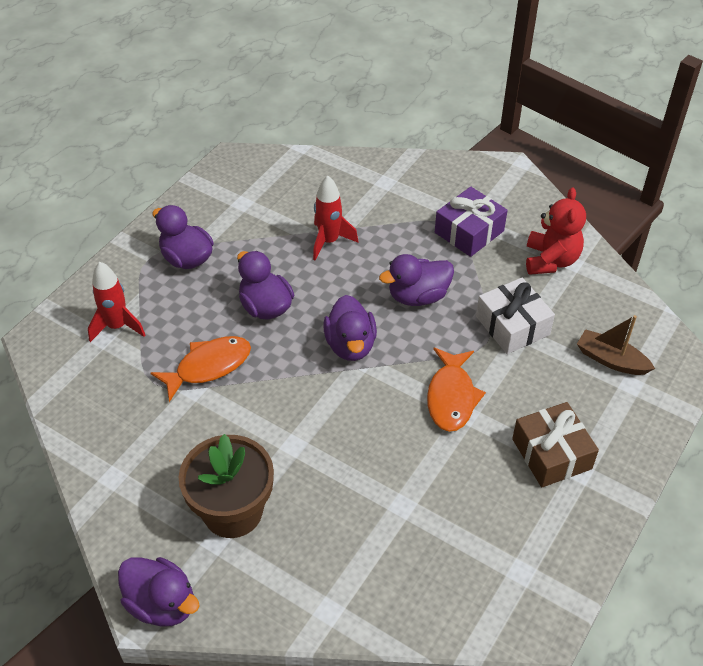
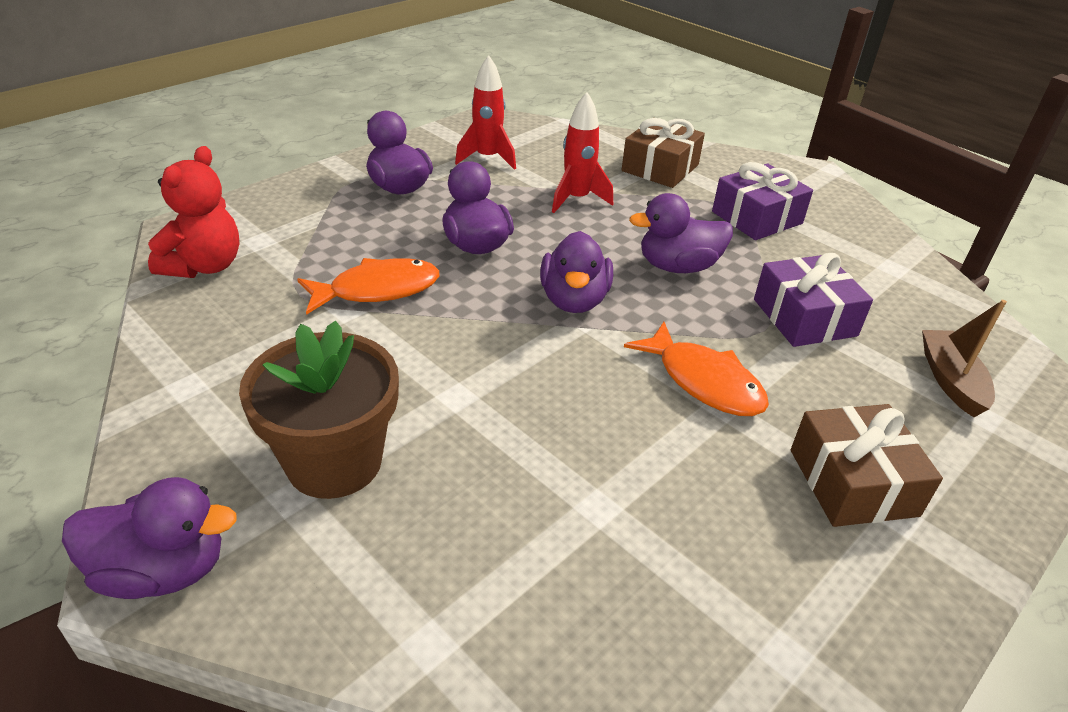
camera: 10 degrees right, 10 degrees down
(117, 326) = (284, 233): red rocket -> red rocket (487, 158)
(162, 604) = (163, 570): purple duck -> purple duck turned 45 degrees counterclockwise
(387, 191) = (660, 168): none -> brown gift
(451, 397) = (704, 381): orange fish -> orange fish turned 60 degrees counterclockwise
(512, 325) = (804, 317): white gift -> purple gift
(550, 260) = (863, 260): red teddy bear -> red teddy bear (204, 266)
(611, 360) = (950, 380): brown boat -> brown boat turned 45 degrees clockwise

